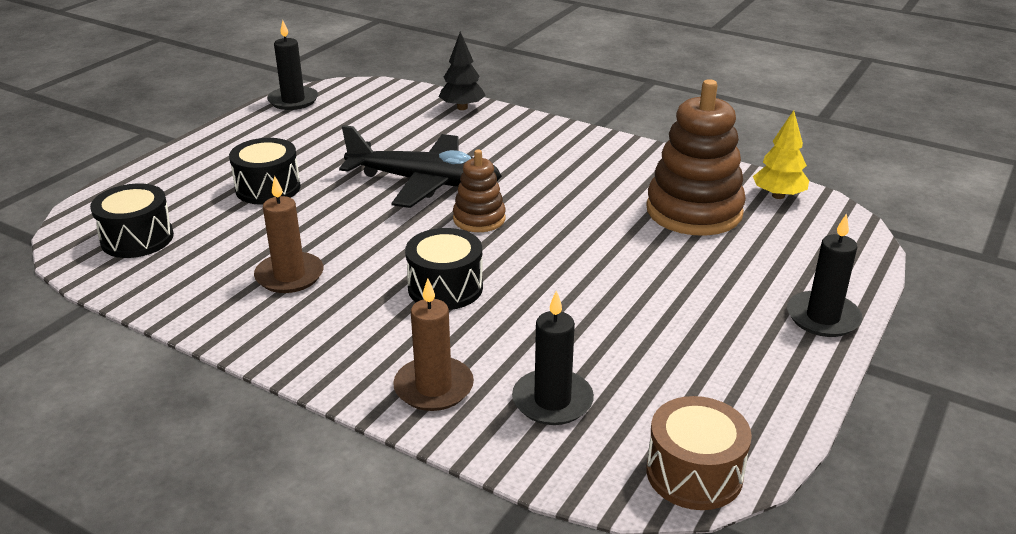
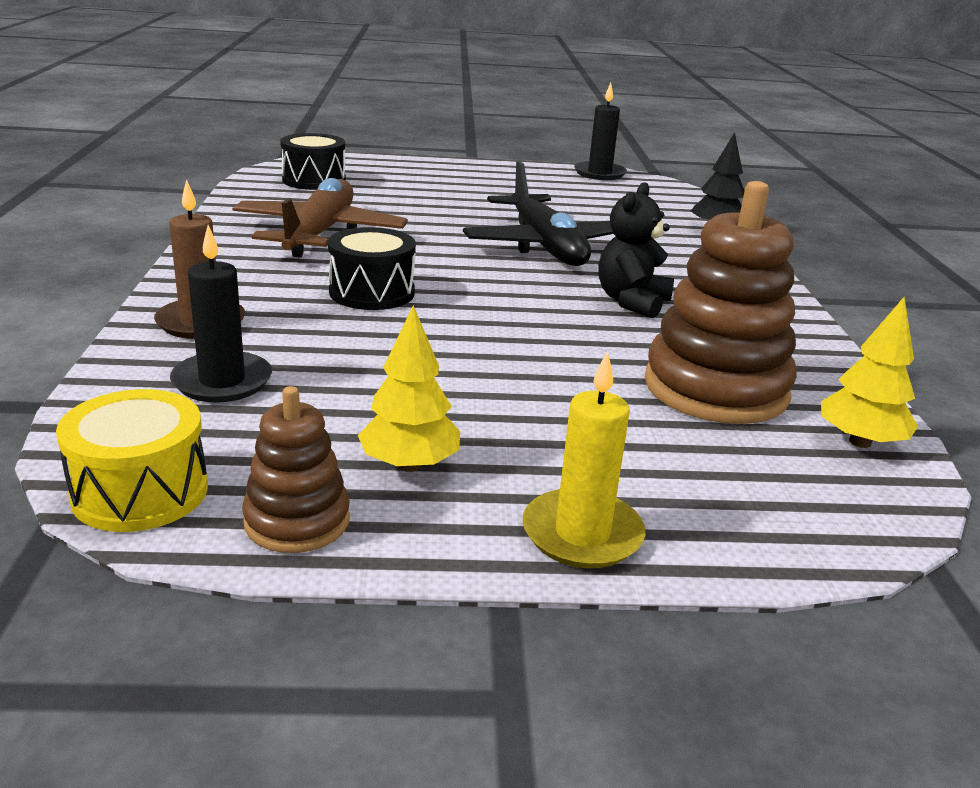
camera: 55 degrees right, 5 degrees down
(268, 188) = (444, 198): black drum -> none
(289, 276) = (319, 234): brown candle -> brown plane
(479, 219) = (515, 281): brown stacking toy -> brown stacking toy (297, 521)
(554, 188) = (632, 302): none -> black teddy bear
(694, 473) = (140, 492): brown drum -> yellow drum
(720, 352) = (409, 465): none -> yellow tree
(823, 317) = (582, 534): black candle -> yellow candle

